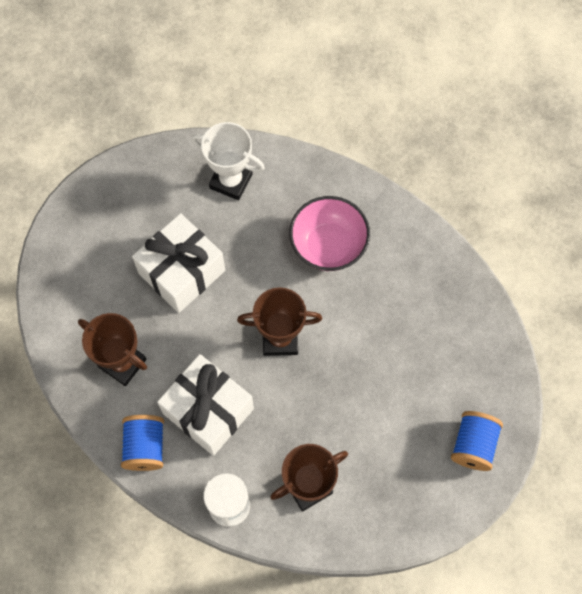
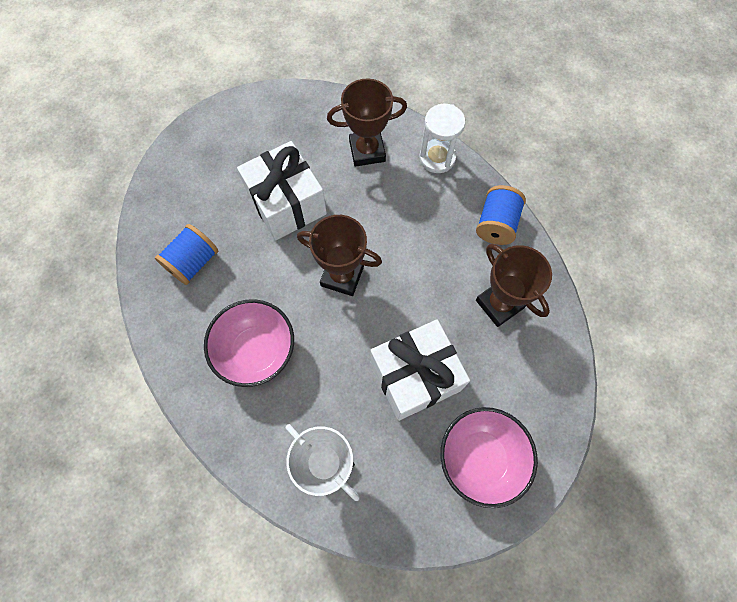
camera: 160 degrees left, 0 degrees up
(108, 226) = (480, 458): none -> pink bowl
(208, 411) = (431, 235): white gift -> white gift (286, 203)
(473, 445) = (219, 138): blue spool -> blue spool (193, 262)

